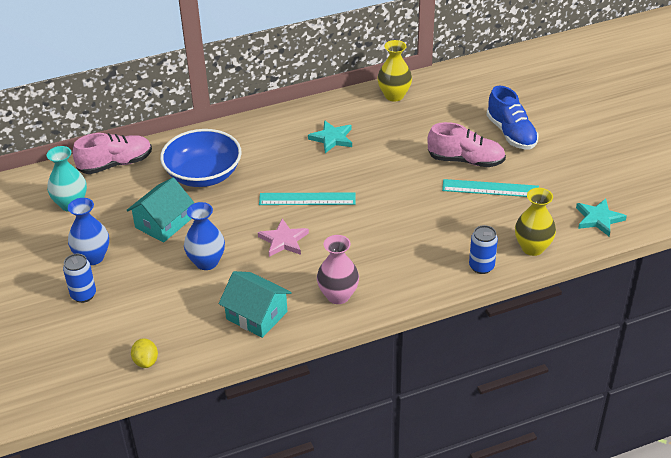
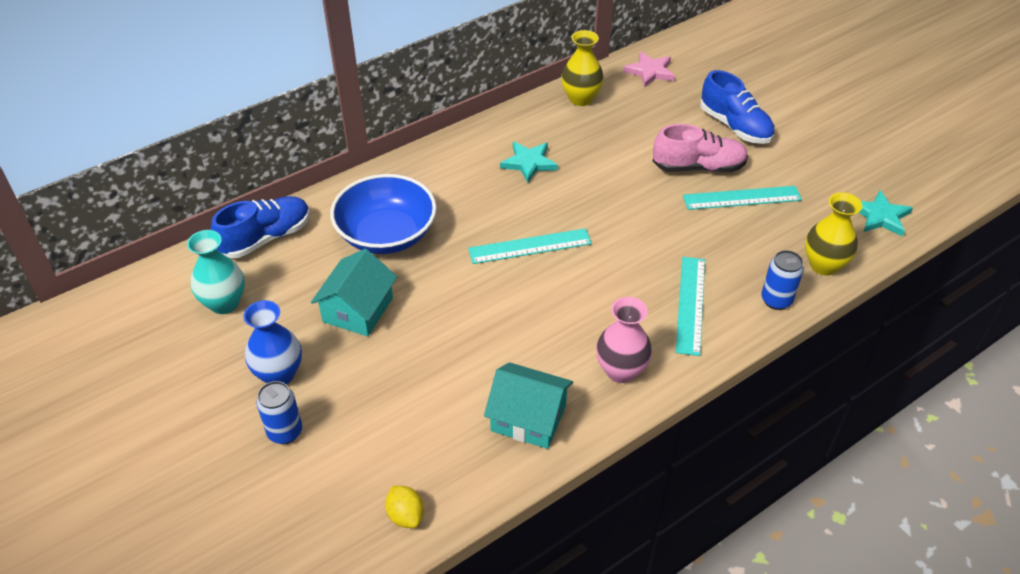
camera: 15 degrees left, 5 degrees up
(115, 164) = (266, 238): pink shoe -> blue shoe
(206, 262) = (435, 354): blue vase -> none
(283, 240) = (522, 307): pink star -> pink star (650, 71)
(412, 259) = (690, 304): none -> turquoise ruler

